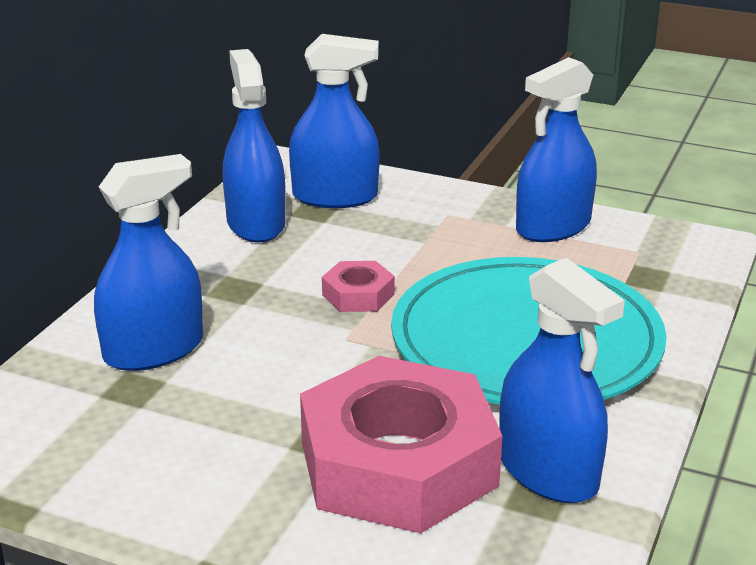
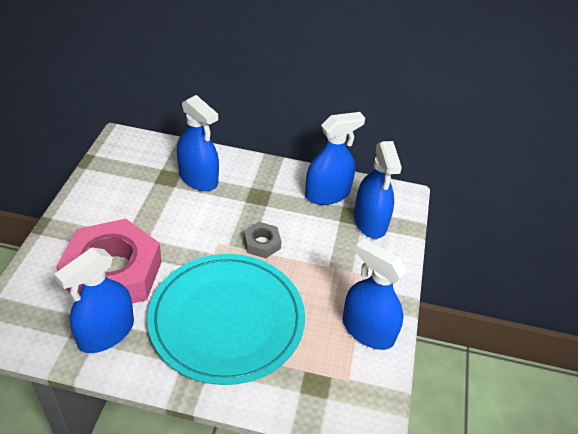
camera: 75 degrees right, 15 degrees up
(358, 295) = (262, 243): pink nut -> grey nut

